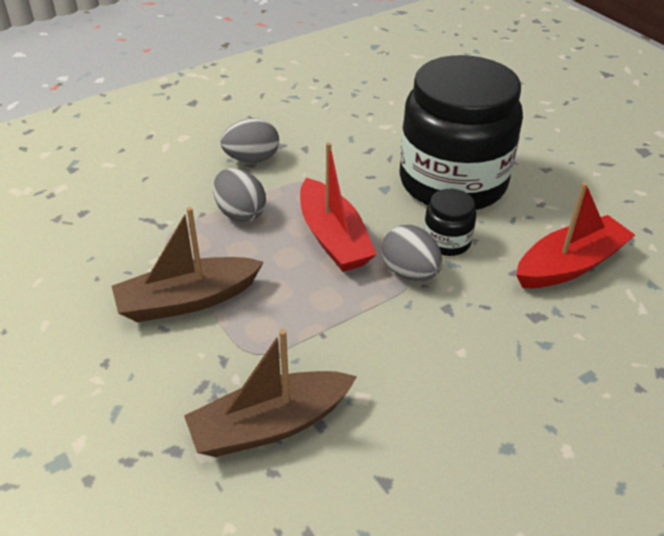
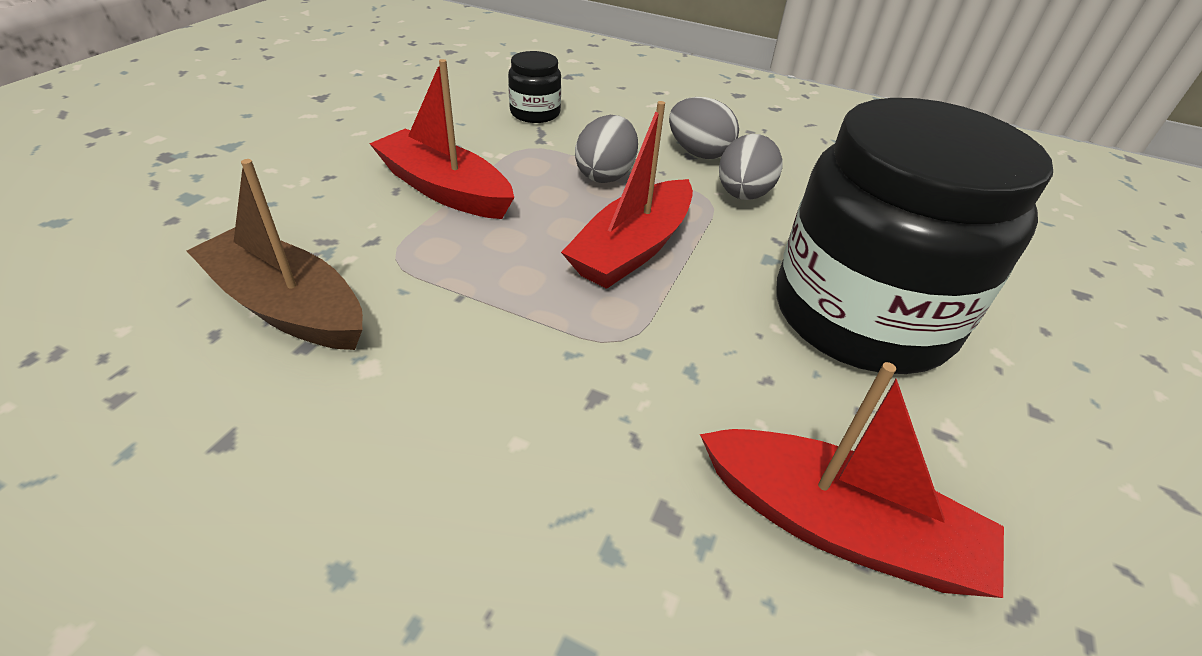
camera: 55 degrees right, 0 degrees up
(187, 300) = (444, 189): brown boat -> red boat
(410, 272) = (633, 334): grey egg -> grey egg (743, 195)
(446, 241) = (731, 350): black jar -> black jar (535, 113)

